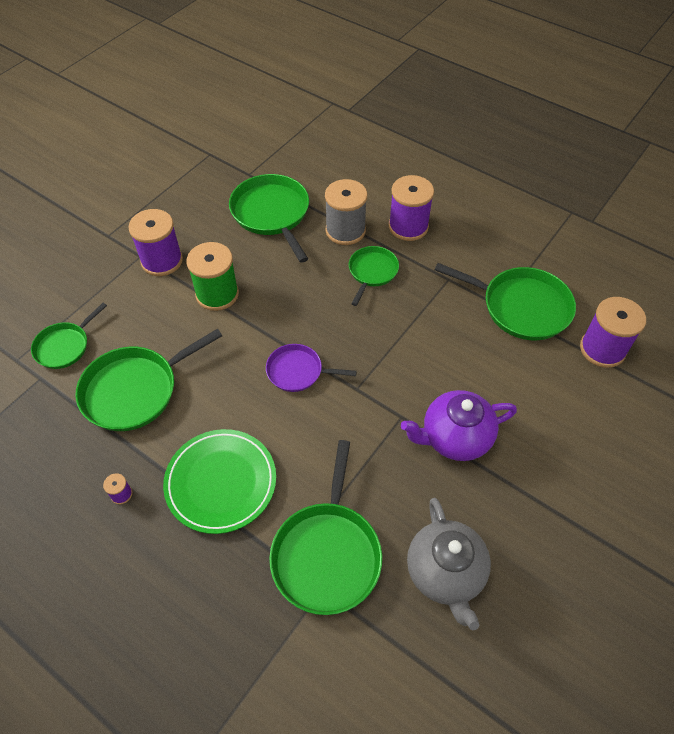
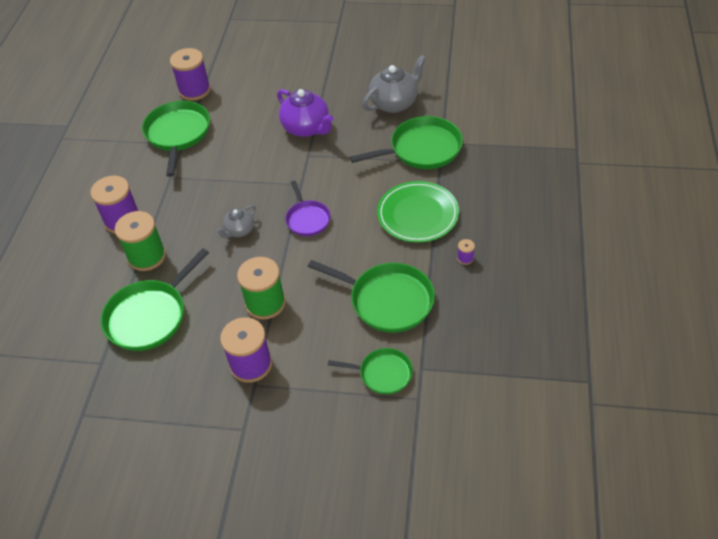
camera: 115 degrees left, 5 degrees down
(326, 308) = (239, 231): none -> grey teapot
(345, 231) = (147, 256): grey spool -> green spool
(372, 272) = (186, 220): green pan -> none

